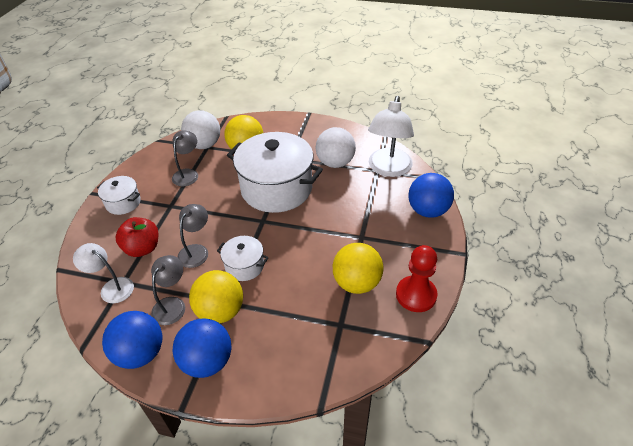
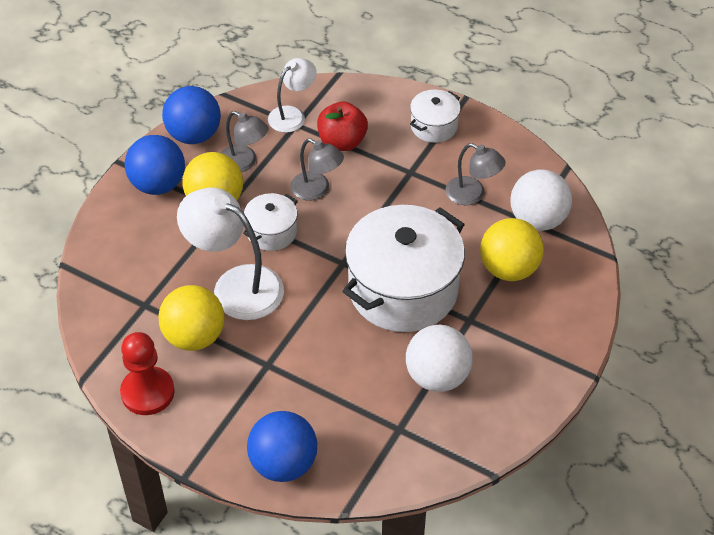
camera: 105 degrees right, 5 degrees up
(388, 169) = (397, 445): white lamp -> white lamp (235, 285)

